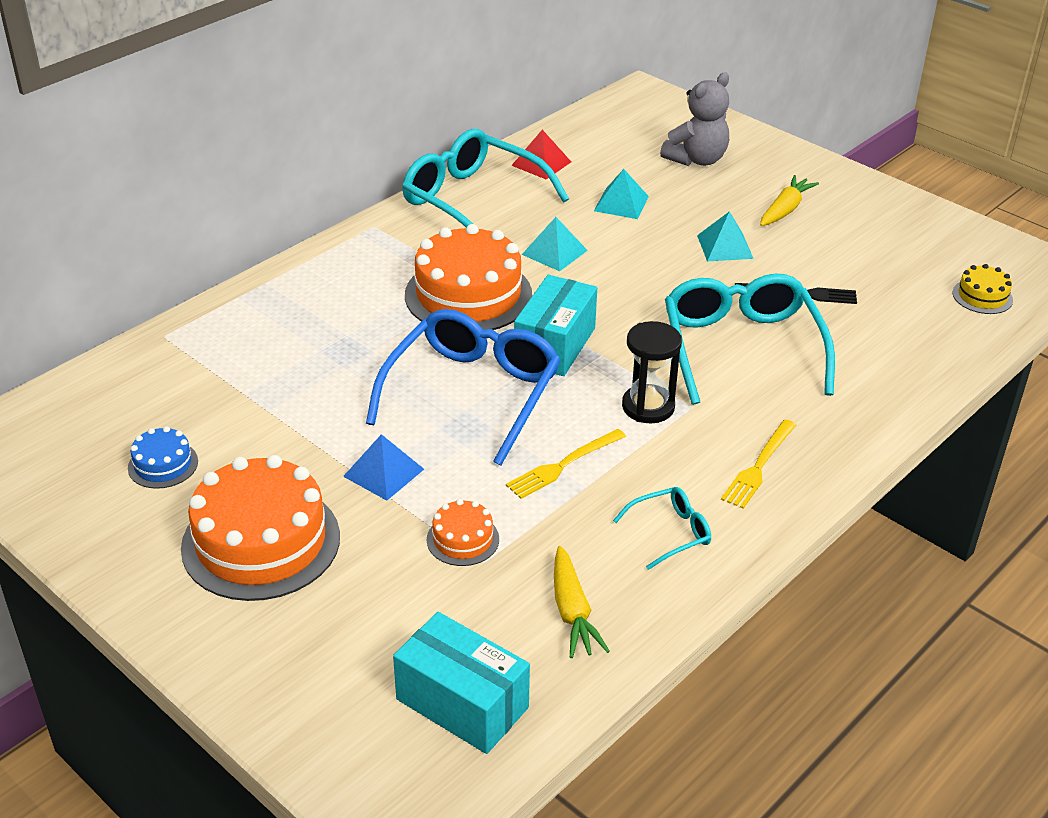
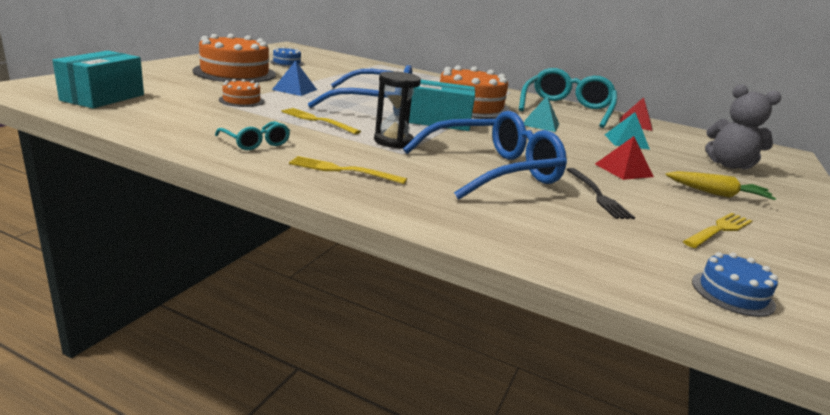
camera: 70 degrees right, 15 degrees down
(572, 612) = (175, 119): yellow carrot -> none
(725, 246) = (623, 170): turquoise pyramid -> red pyramid
(741, 348) = (493, 171): turquoise glasses -> blue glasses
(871, 249) = (719, 230): none -> yellow fork
(982, 296) = (732, 293): yellow cake -> blue cake

